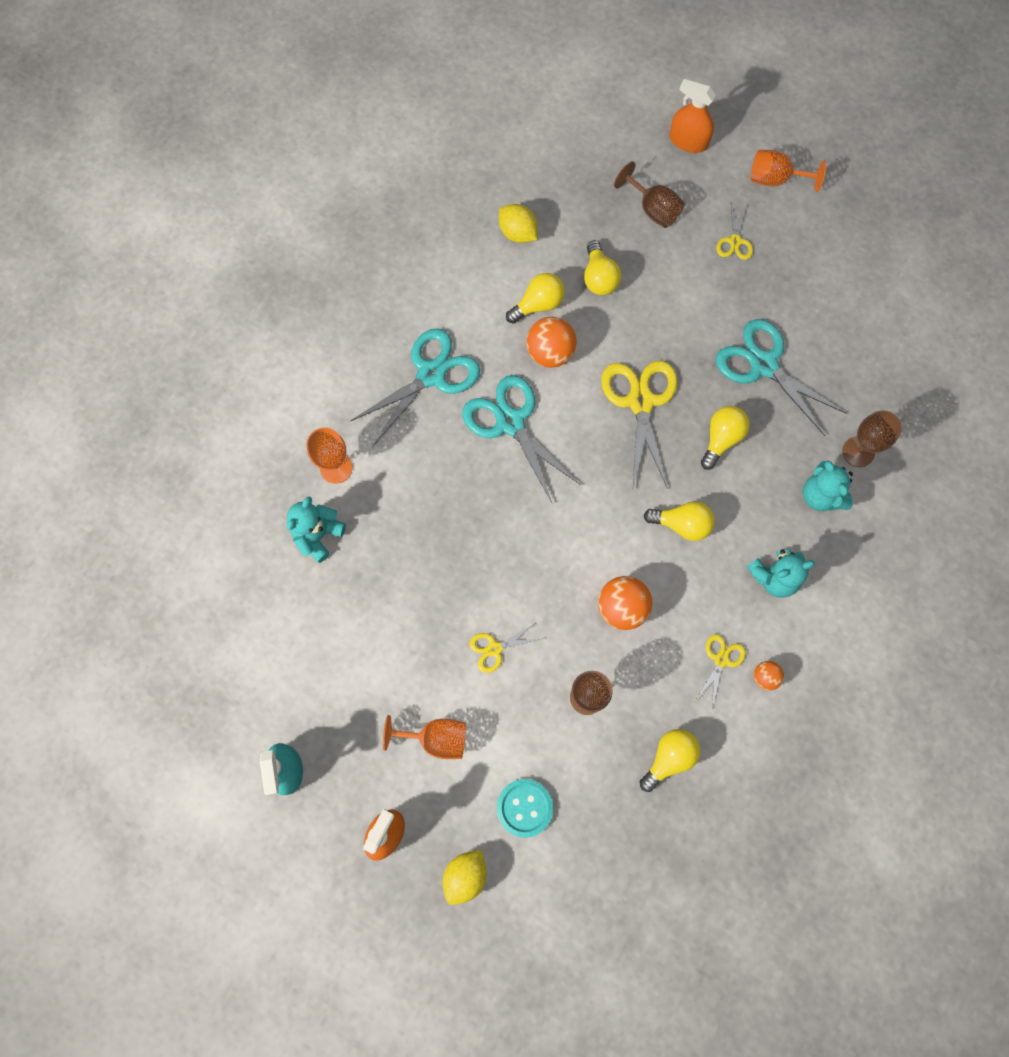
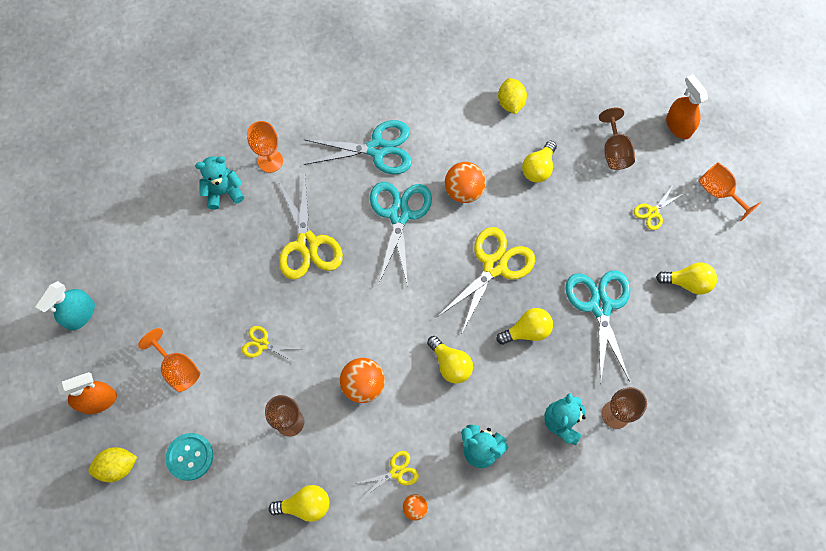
camera: 40 degrees right, 5 degrees down
(448, 520) = (307, 244): none -> yellow scissors
(538, 304) = (483, 156): yellow light bulb -> yellow light bulb (687, 283)

